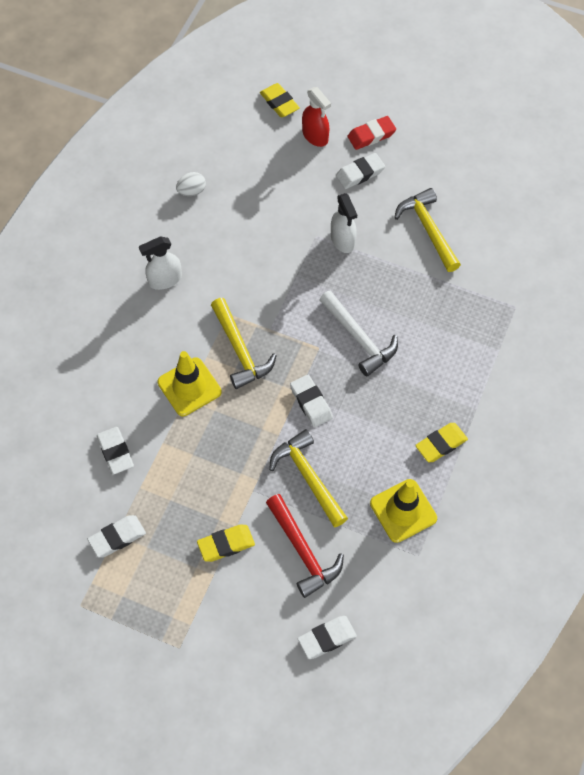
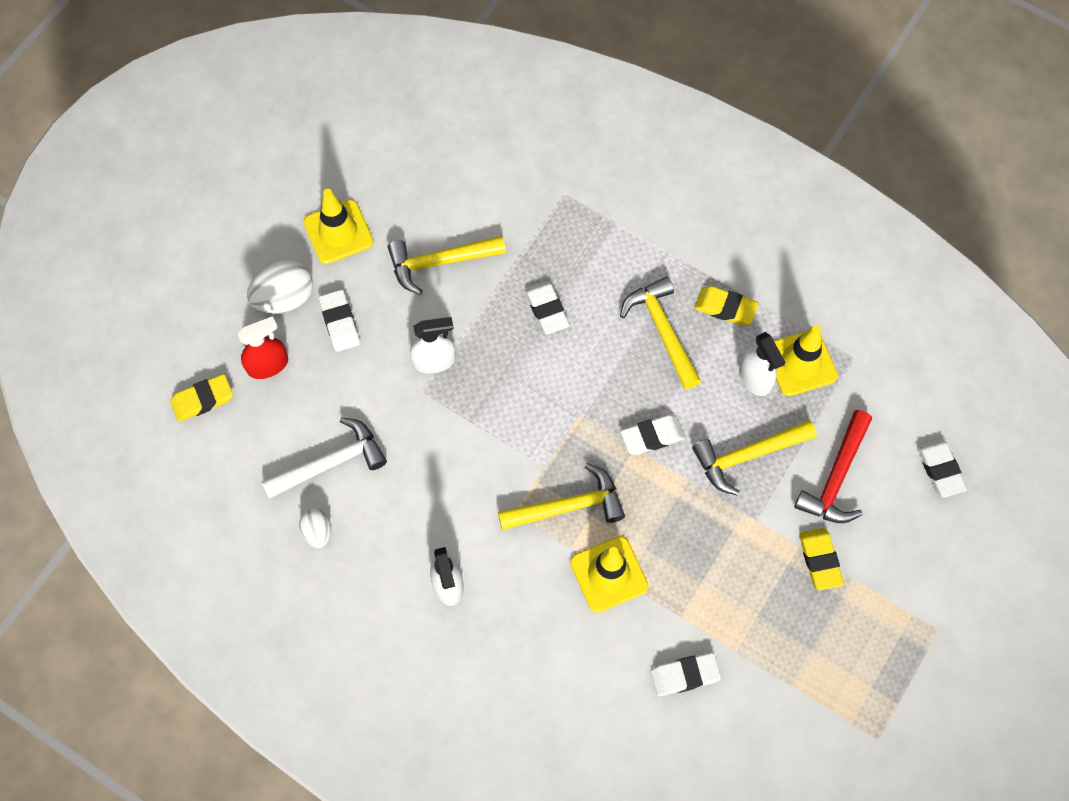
camera: 80 degrees left, 5 degrees up
(117, 537) = (797, 685): white eraser -> white eraser (546, 310)
(303, 551) = (836, 477): red hammer -> red hammer turned 135 degrees clockwise
(359, 338) = (575, 368): white hammer -> white hammer (330, 463)
(371, 135) = (284, 298): red eraser -> white egg
(380, 475) = (755, 378): none -> white spray bottle
(407, 398) = (662, 330): none -> yellow hammer
(436, 158) = (338, 232): none -> yellow traffic cone
(441, 444) = (725, 308): yellow eraser -> yellow eraser turned 45 degrees counterclockwise

